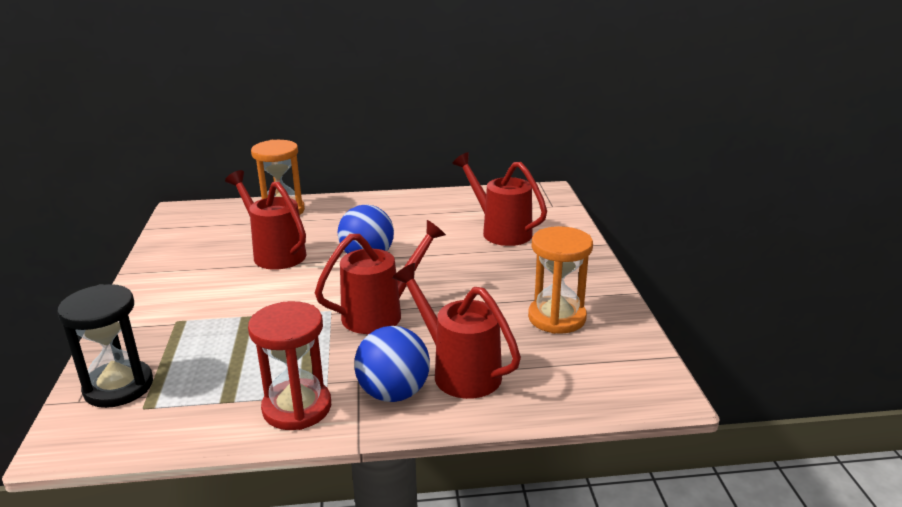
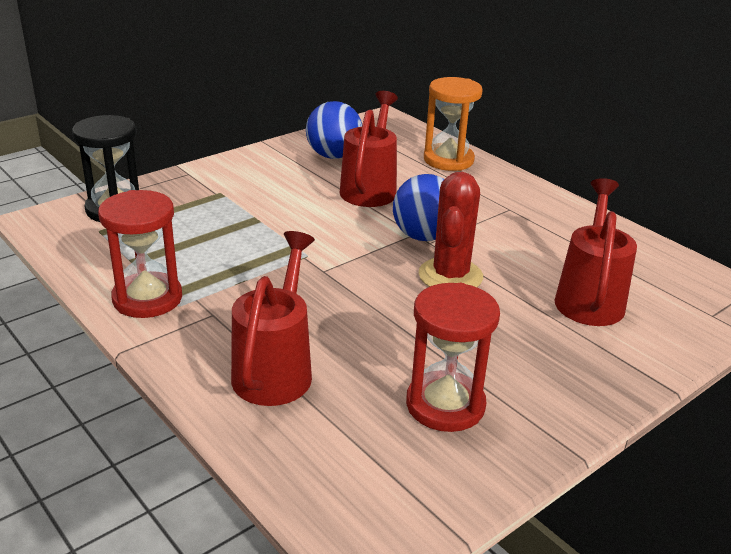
camera: 55 degrees right, 5 degrees up
(380, 313) = (330, 283): red watering can -> none
(393, 393) = (207, 342): blue ball -> blue ball (333, 156)
(426, 265) = (450, 276): none -> red cactus
(556, 318) = (445, 405): orange hourglass -> red hourglass

